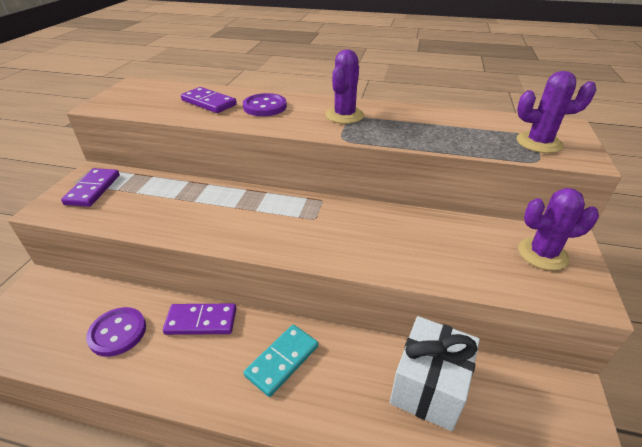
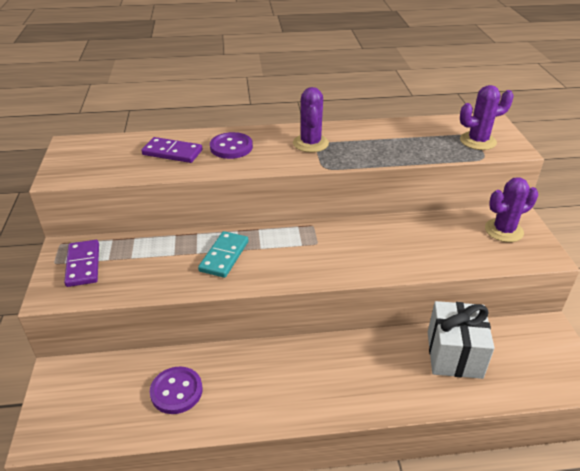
camera: 20 degrees left, 0 degrees up
(201, 321) = (246, 360): purple domino -> none
(282, 361) = (335, 370): turquoise domino -> turquoise domino (224, 256)

